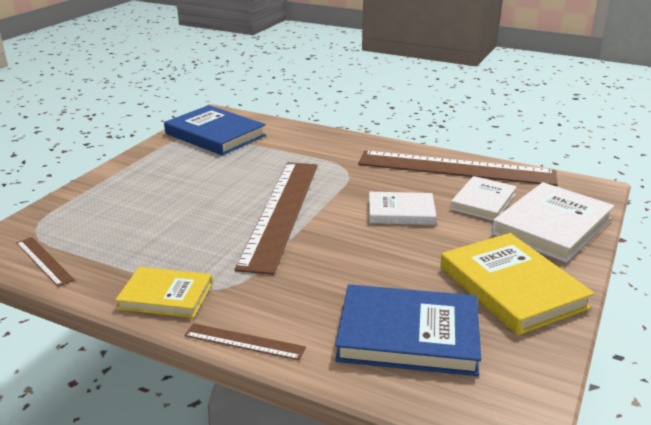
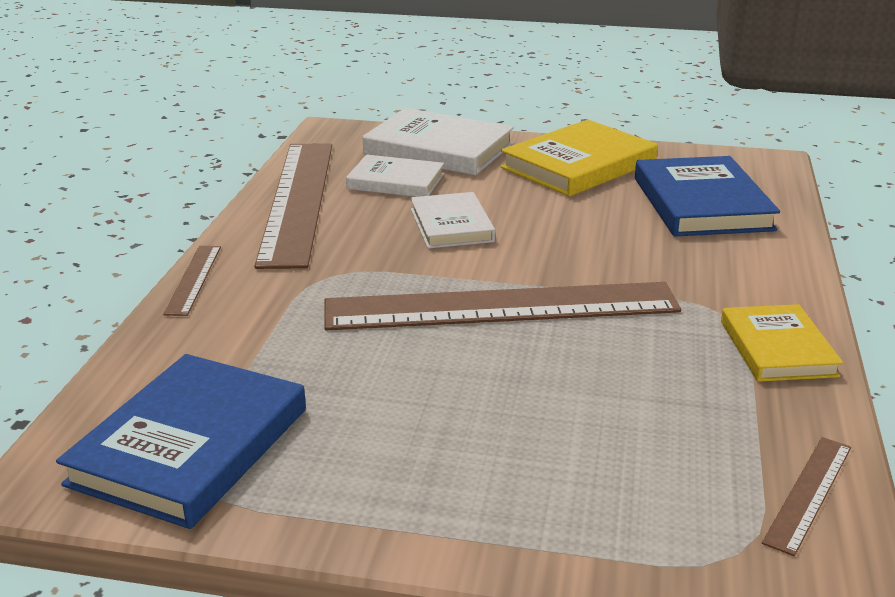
camera: 105 degrees left, 0 degrees up
(244, 341) = (799, 280): brown ruler -> brown ruler (193, 279)

